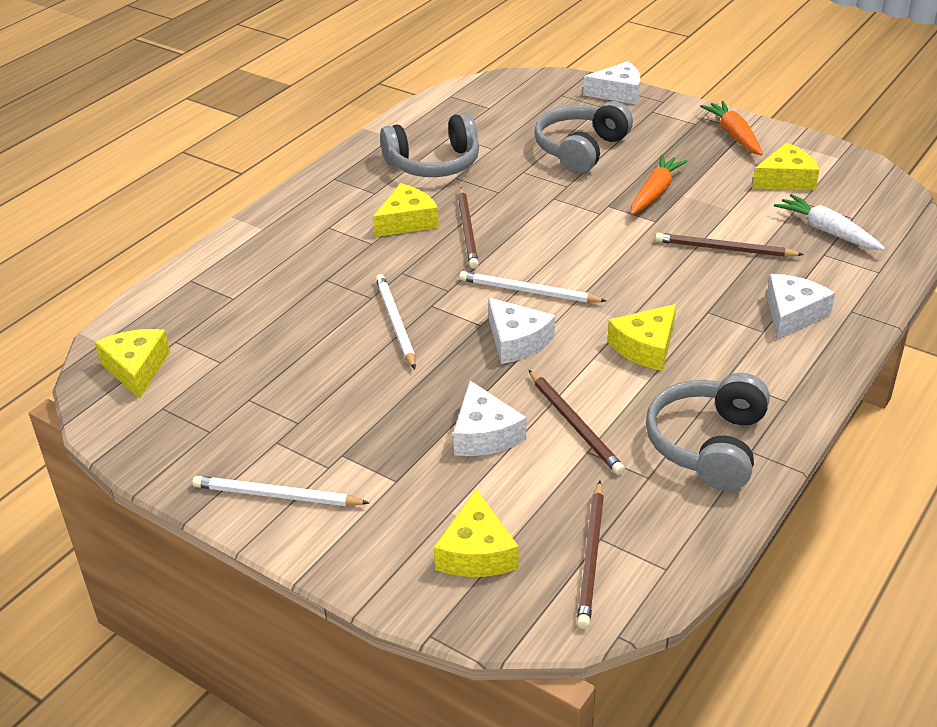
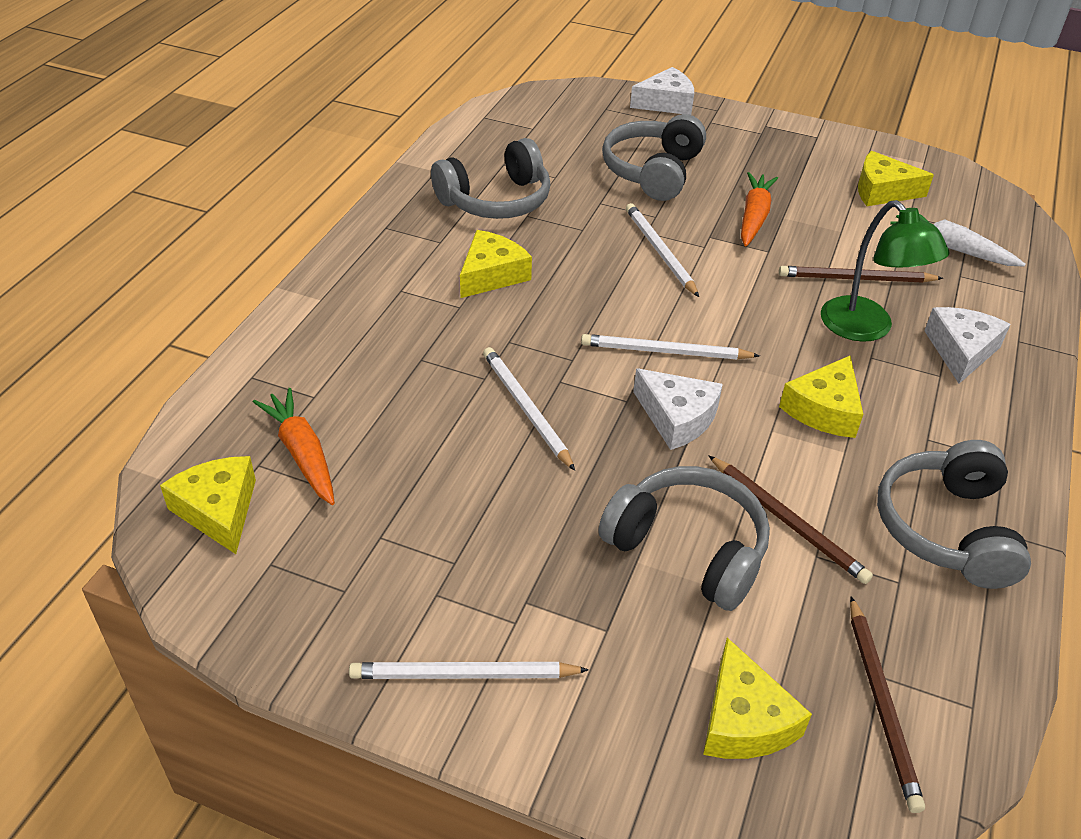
camera: 15 degrees left, 5 degrees up
(467, 230) = (566, 280): brown pencil -> none
(484, 434) = (688, 548): white cheese -> grey headphones
(558, 214) = (659, 251): none -> white pencil
(714, 289) = (866, 329): none -> green lamp
(733, 135) = (807, 144): orange carrot -> orange carrot (302, 453)
(786, 179) = (882, 191): yellow cheese -> yellow cheese turned 135 degrees counterclockwise

